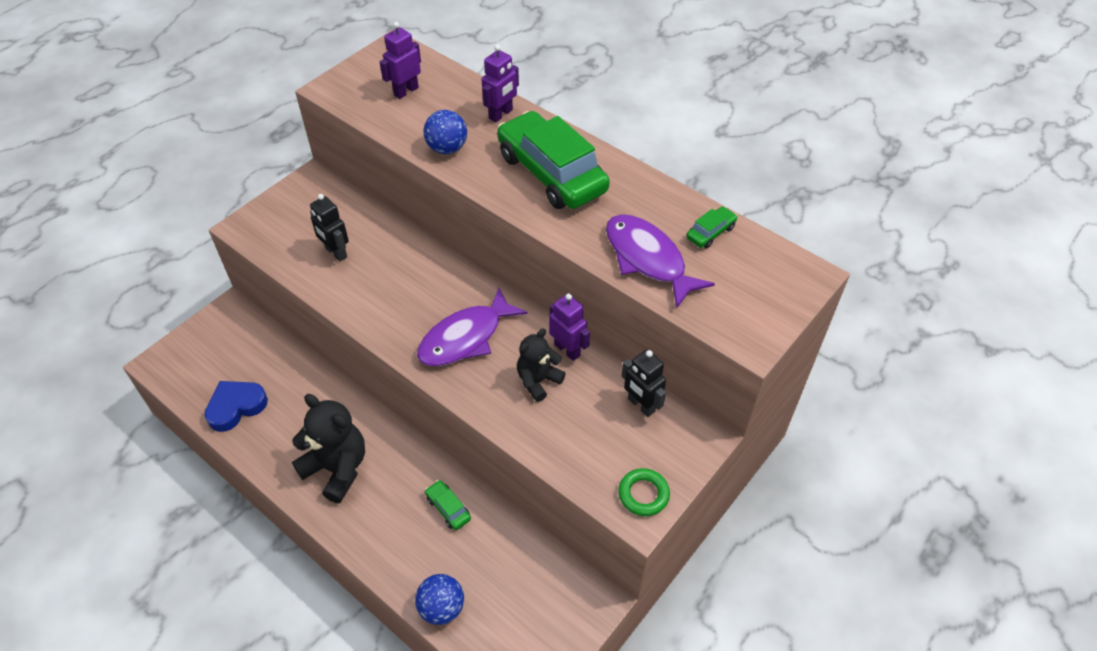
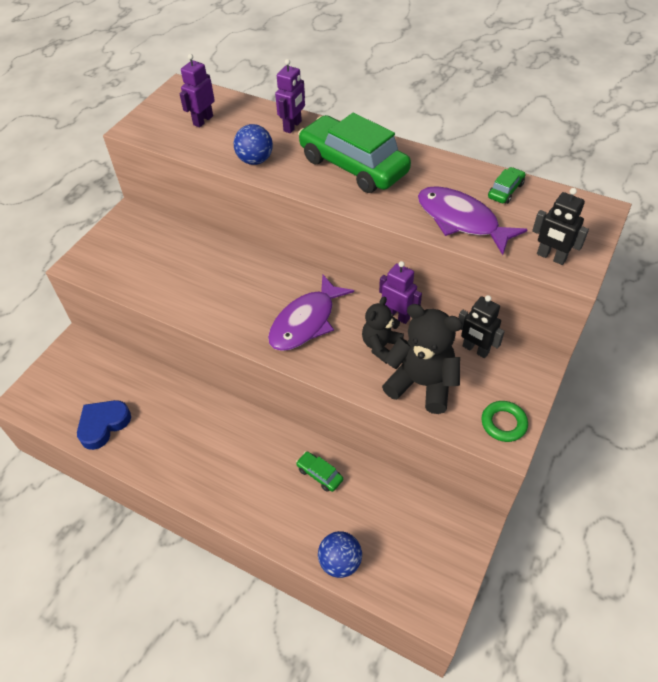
camera: 10 degrees left, 0 degrees up
(336, 253) = (168, 271): black robot -> black robot (551, 257)
(337, 468) = (210, 460): black teddy bear -> black teddy bear (422, 384)

